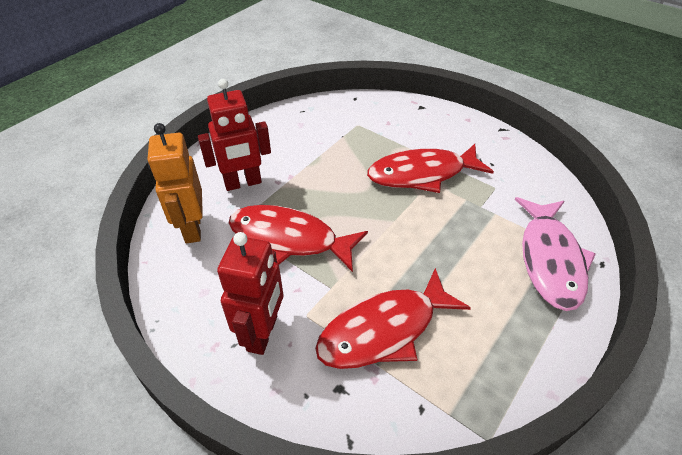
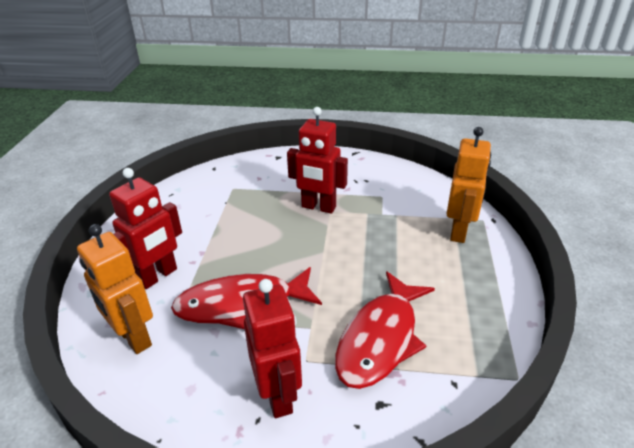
camera: 30 degrees left, 10 degrees down
(422, 174) = (318, 207): red fish -> red robot
(550, 260) = (459, 231): pink fish -> orange robot

